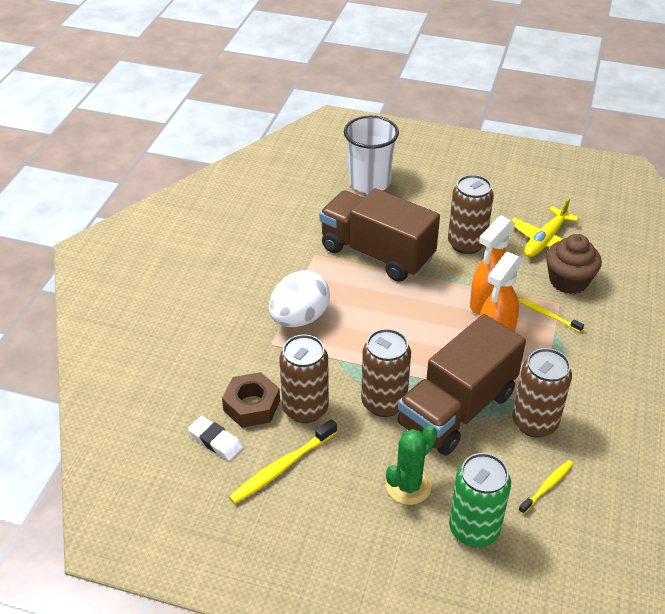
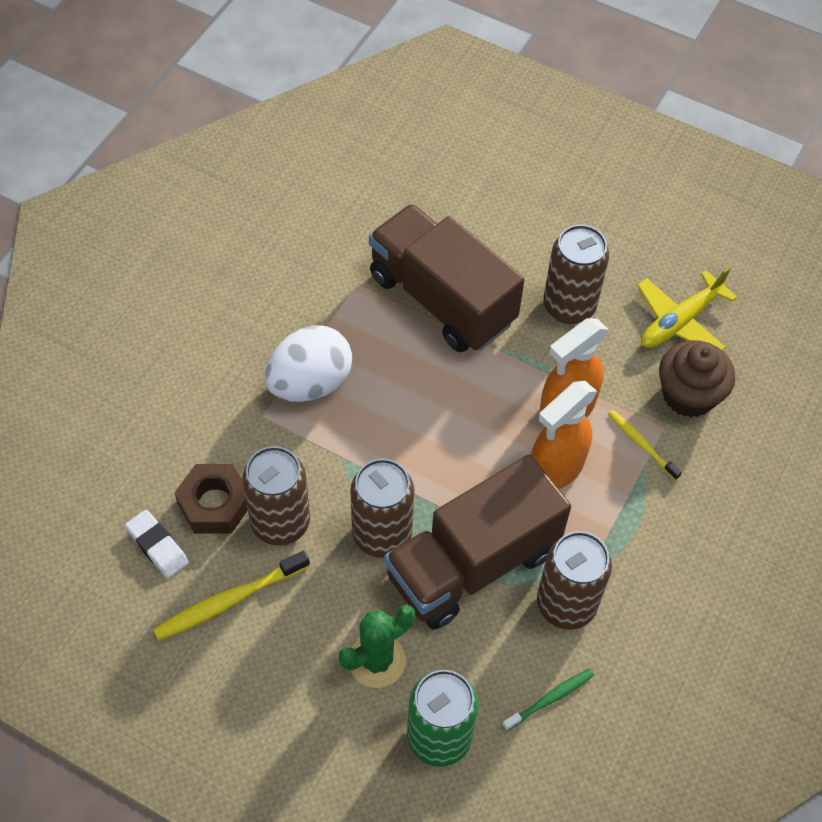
camera: 10 degrees right, 15 degrees up
(369, 182) = (467, 176): white cup -> none
(547, 487) = (549, 699): yellow toothbrush -> green toothbrush

